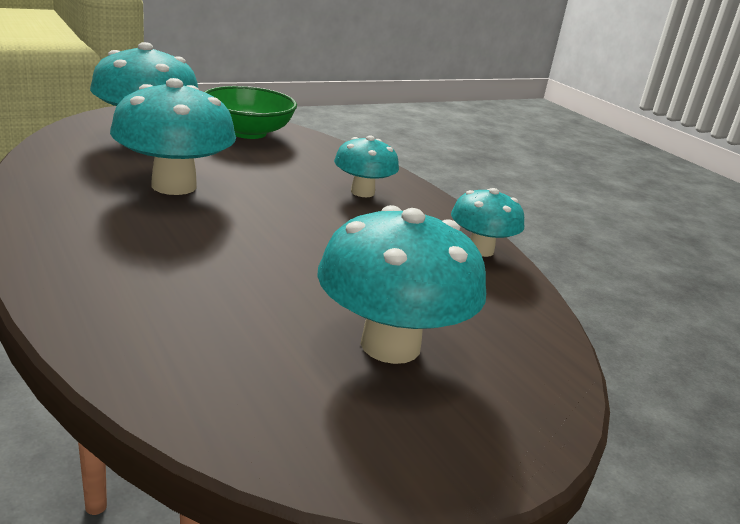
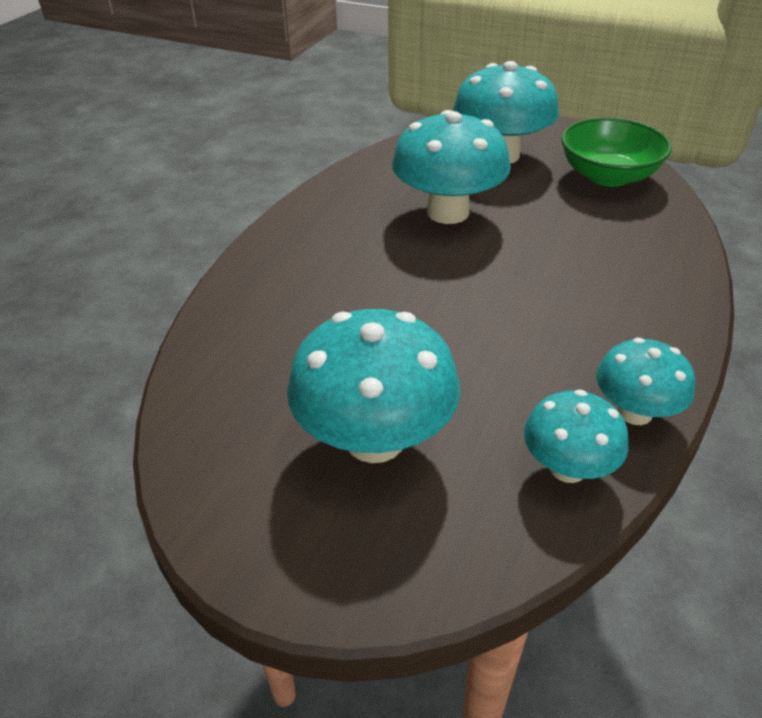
camera: 60 degrees right, 15 degrees up
(362, 192) = (616, 287): turquoise mushroom -> turquoise mushroom (567, 468)

